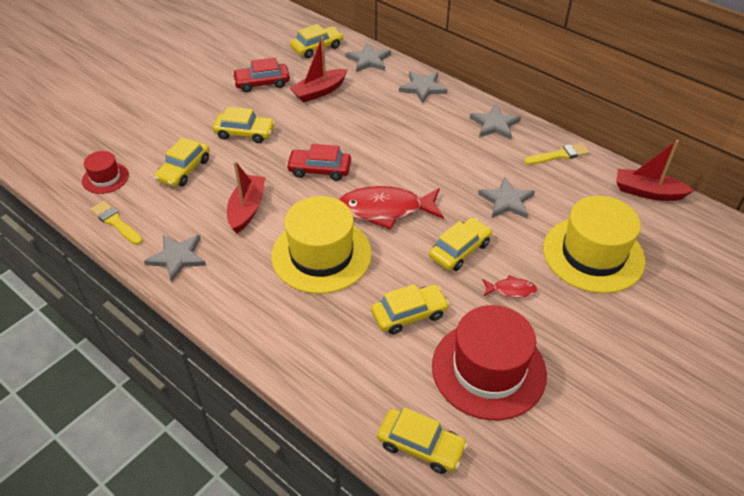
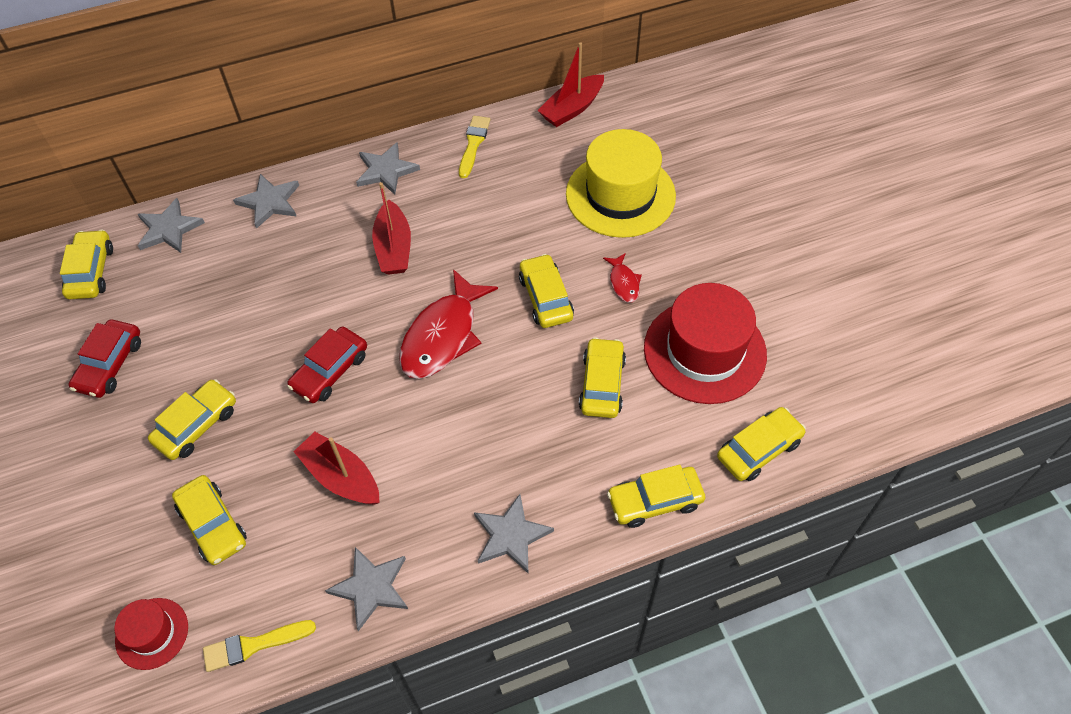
camera: 60 degrees left, 10 degrees up
(319, 91) = (185, 308): red boat -> red boat (394, 247)
(321, 255) = (468, 428): yellow hat -> none
(328, 389) = (655, 501): none -> yellow car
(507, 201) = (506, 222): grey star -> grey star (511, 535)
(511, 290) = (623, 283): red fish -> red fish turned 135 degrees clockwise

